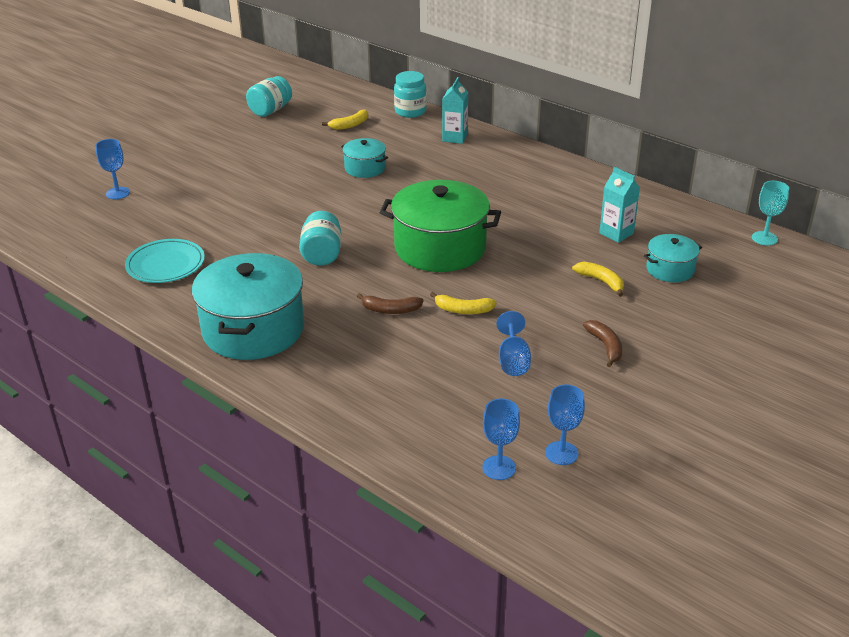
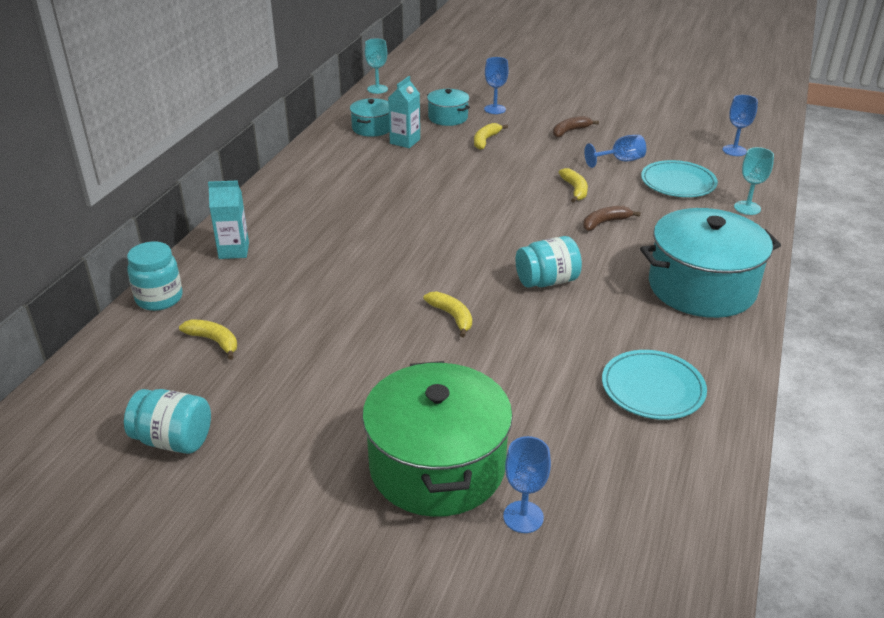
camera: 110 degrees left, 0 degrees up
(309, 205) = (452, 317): none -> yellow banana
(359, 416) = (747, 208): none -> turquoise goblet
(365, 168) = (340, 298): turquoise pot -> turquoise pot (372, 128)
(390, 310) = (605, 222): brown banana -> brown banana turned 105 degrees counterclockwise
(440, 248) = (485, 217): green pot -> green pot (437, 466)
(441, 386) = (678, 182): none -> turquoise plate
(561, 453) = (697, 133): blue goblet -> blue goblet (495, 109)

